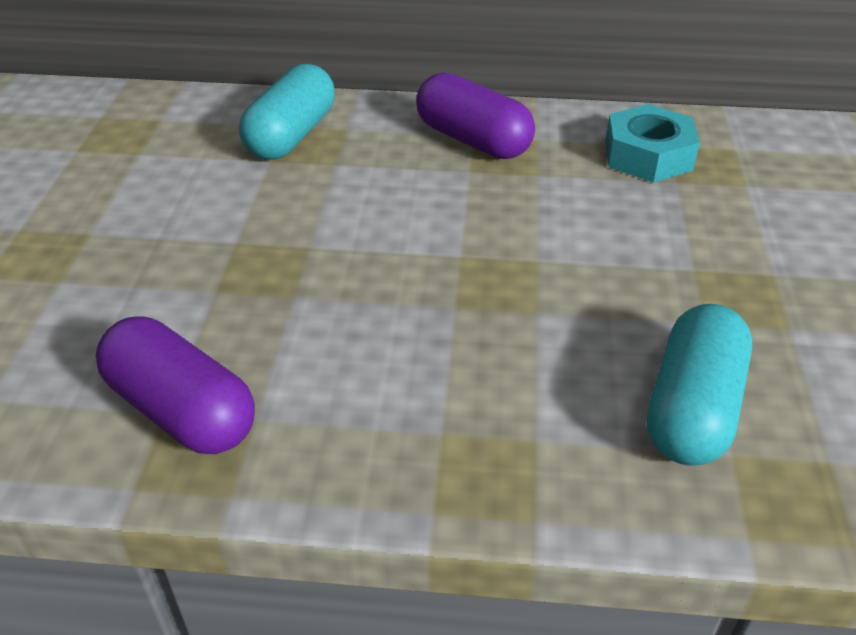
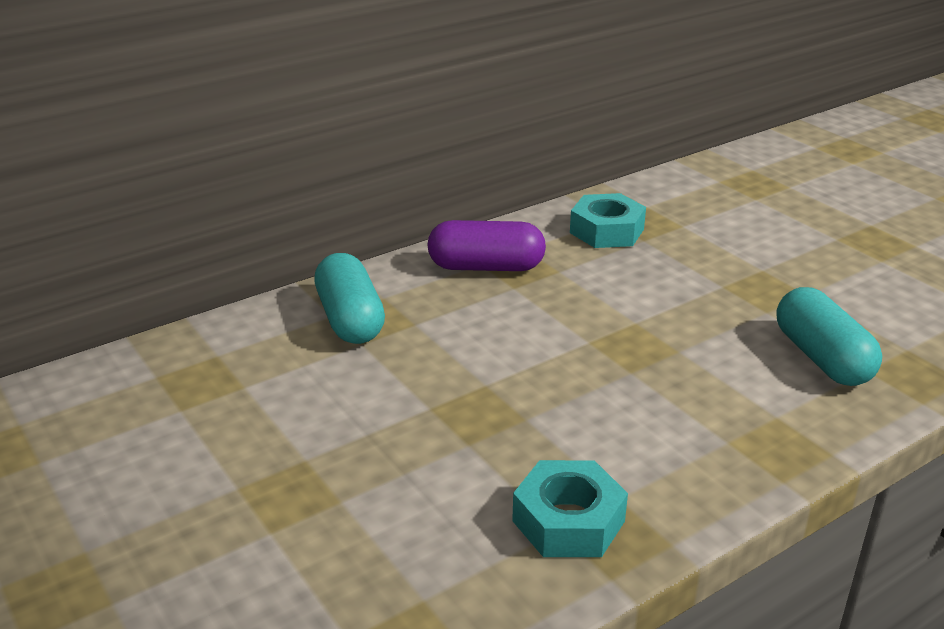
camera: 40 degrees left, 10 degrees down
(181, 410) = (568, 521): purple capsule -> turquoise nut

